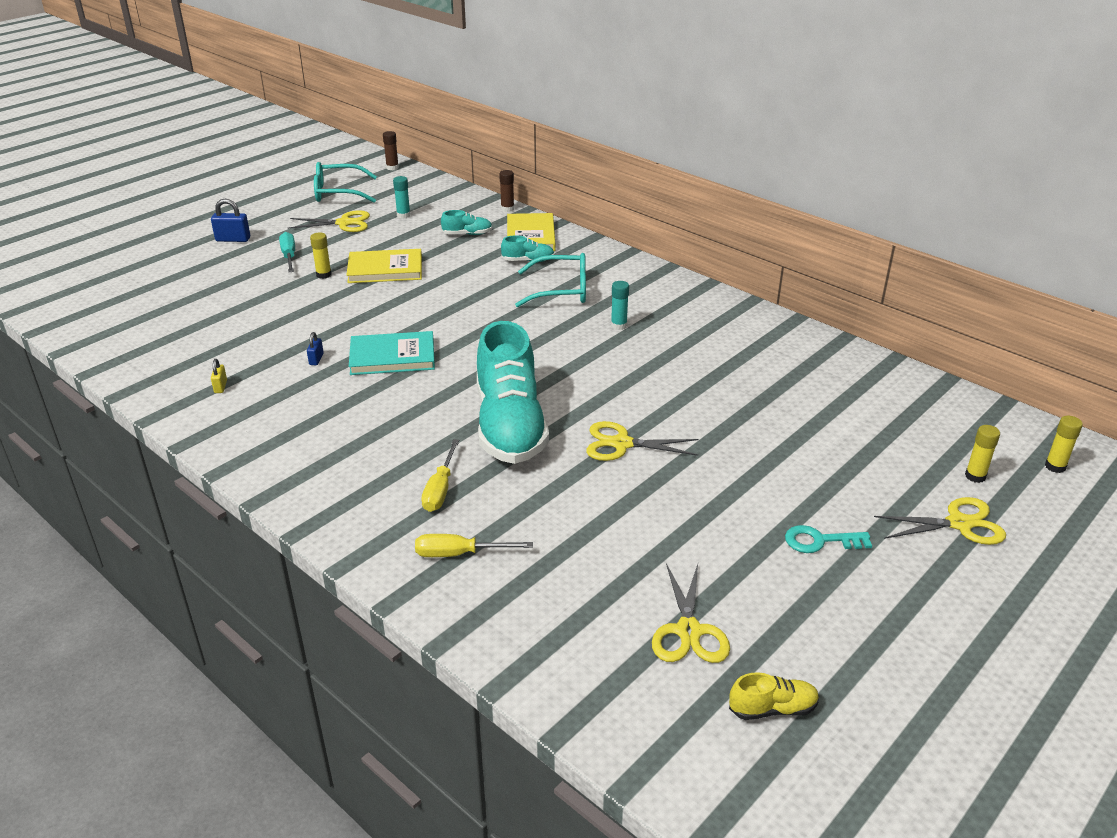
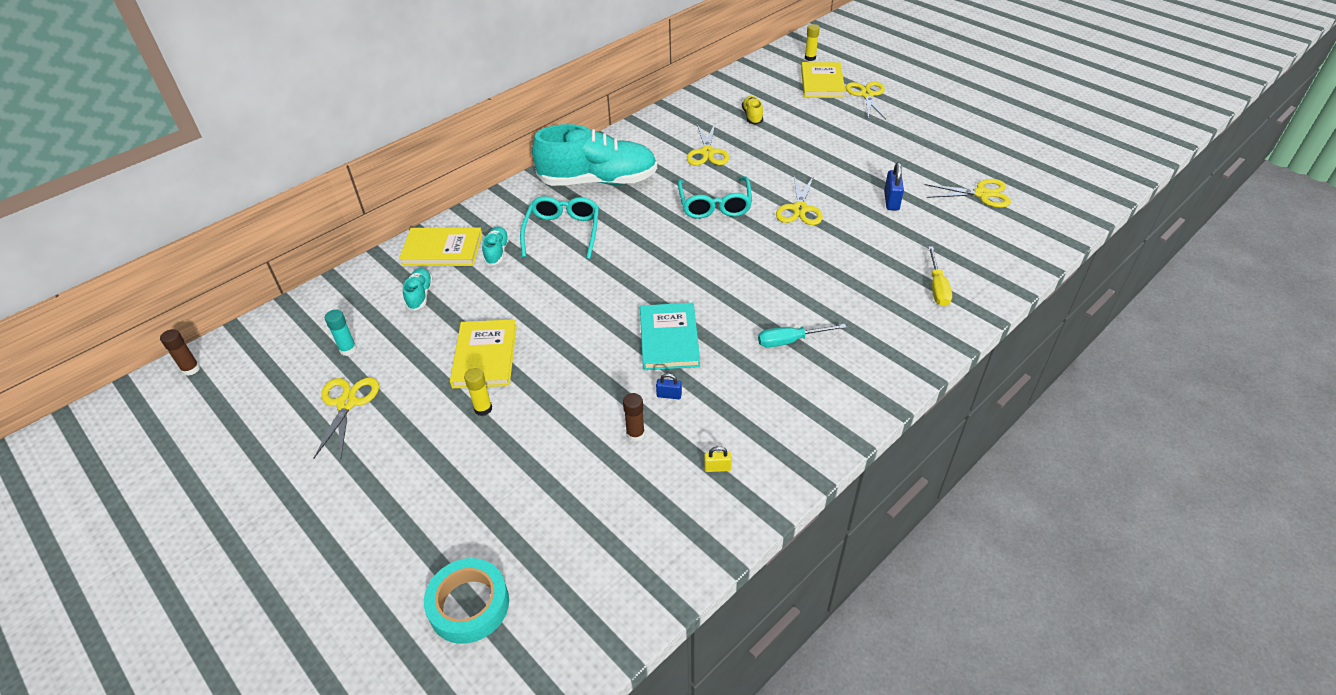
camera: 85 degrees left, 10 degrees up
(139, 288) = (469, 605): none -> turquoise tape
(233, 239) = (349, 518): blue padlock -> blue padlock (891, 201)
(289, 256) = (423, 448): turquoise screwdriver -> turquoise screwdriver (790, 341)
(338, 192) = (245, 418): turquoise glasses -> turquoise glasses (714, 205)
(440, 489) = (865, 299): yellow screwdriver -> none
(507, 209) = (369, 266): brown glue stick -> brown glue stick (635, 434)
(510, 426) = (779, 263): turquoise shoe -> turquoise shoe (598, 181)
(618, 325) = (631, 202): turquoise glue stick -> none
(735, 373) = (707, 153): none -> yellow scissors
(773, 709) = (1030, 171): yellow shoe -> yellow shoe (752, 116)
(820, 541) = (891, 141): turquoise key -> none
(975, 476) = (822, 83): yellow glue stick -> yellow book

